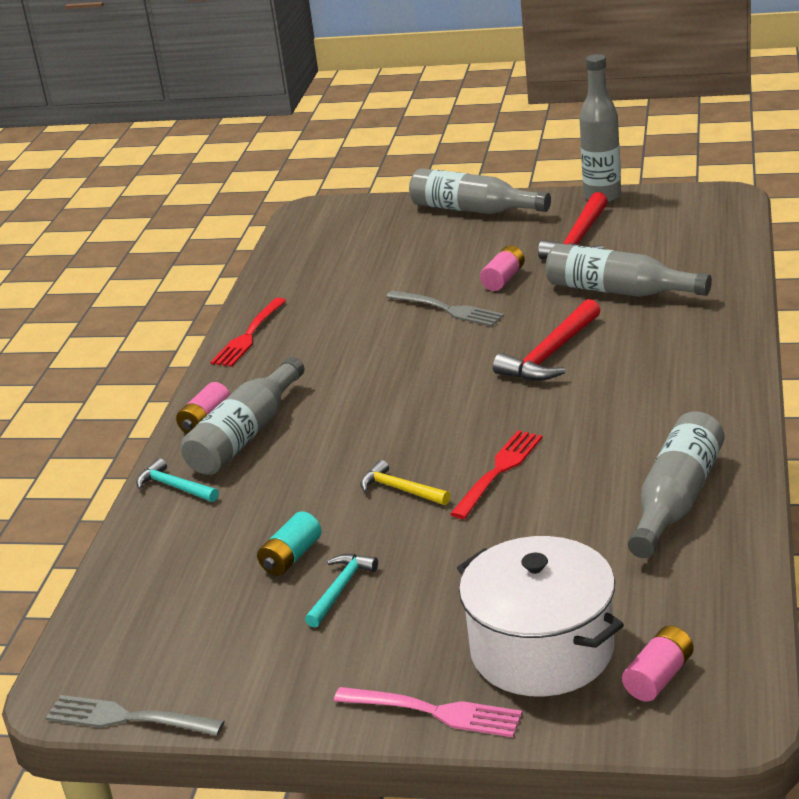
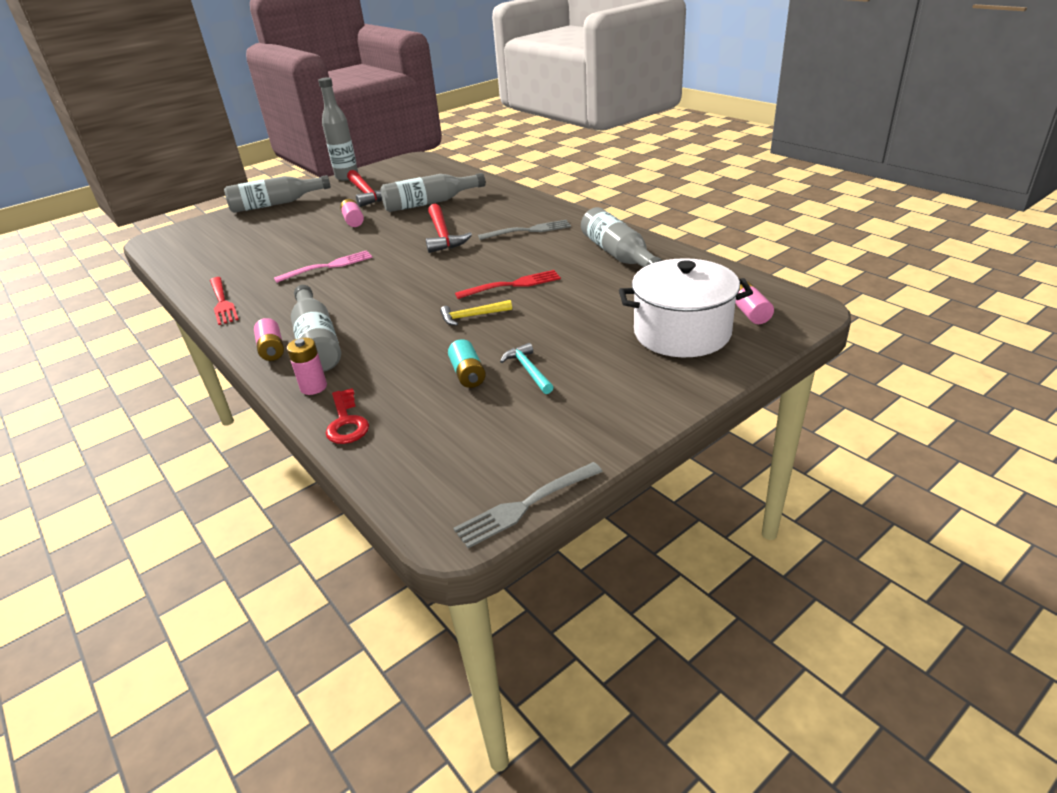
camera: 50 degrees left, 5 degrees up
(143, 541) = (346, 422): none -> red key
(174, 487) = (313, 387): turquoise hammer -> pink battery
(433, 712) = (688, 385): pink fork -> pink fork (327, 267)
(447, 309) = (343, 243): grey fork -> grey fork (528, 231)
(498, 472) = (512, 285): red fork -> red fork turned 90 degrees clockwise

